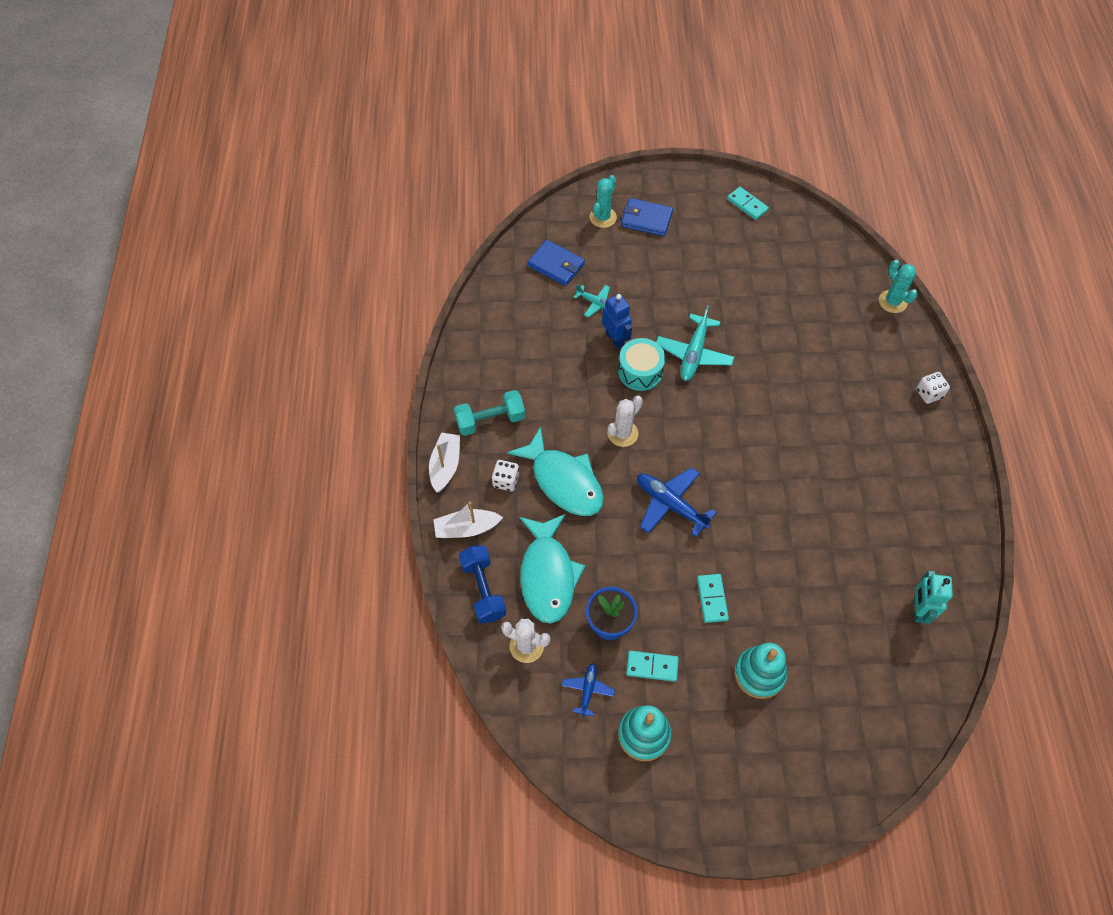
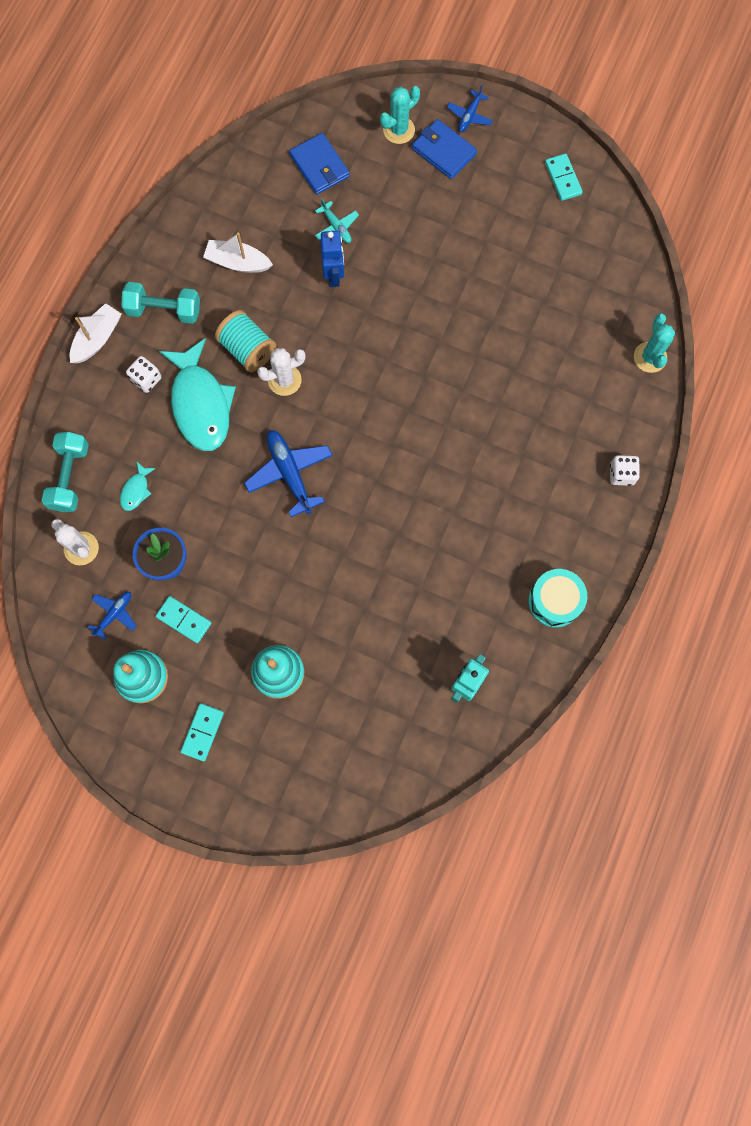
camera: 25 degrees right, 15 degrees up
(466, 528) = (85, 411): white boat -> white boat (238, 262)
(483, 589) = (70, 477): blue dumbbell -> turquoise dumbbell
(548, 575) = (136, 490): turquoise fish -> turquoise fish, size x0.43
(578, 422) = (248, 349): none -> turquoise spool
(640, 371) = (339, 322): turquoise drum -> turquoise drum (554, 601)
(650, 188) = (469, 116): none -> blue plane
(694, 354) = (404, 326): turquoise plane -> none
(712, 599) = (276, 583): turquoise domino -> turquoise domino (202, 732)

